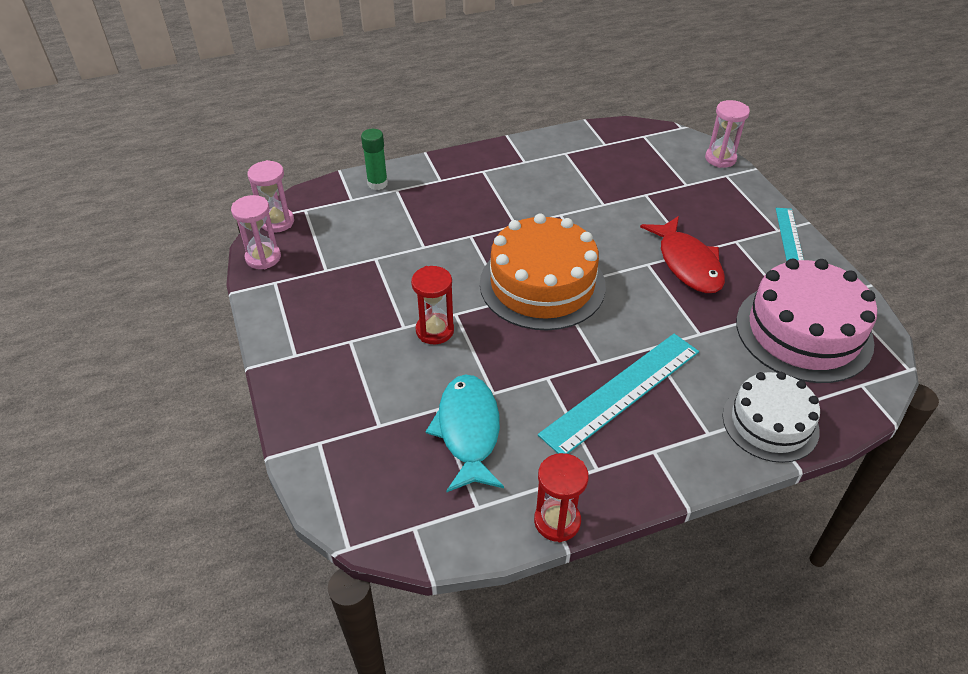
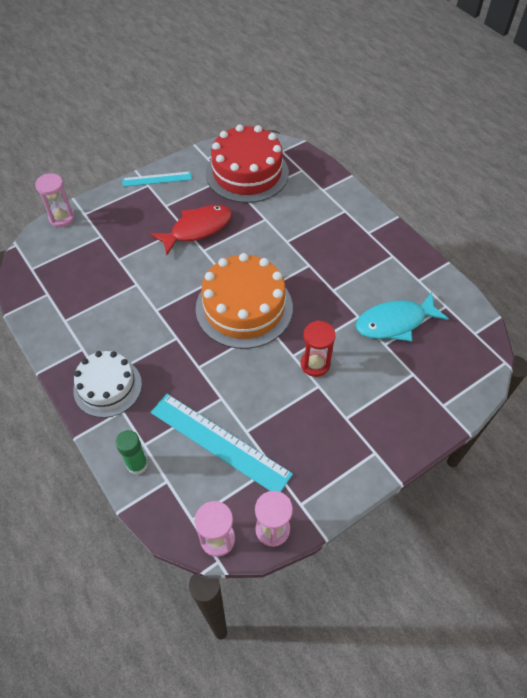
camera: 105 degrees left, 10 degrees up
(557, 521) = (436, 268): red hourglass -> none
(621, 392) = (330, 251): turquoise ruler -> turquoise ruler (219, 443)
(770, 423) = (326, 186): white cake -> white cake (107, 387)
(803, 331) = (247, 173): pink cake -> red cake

